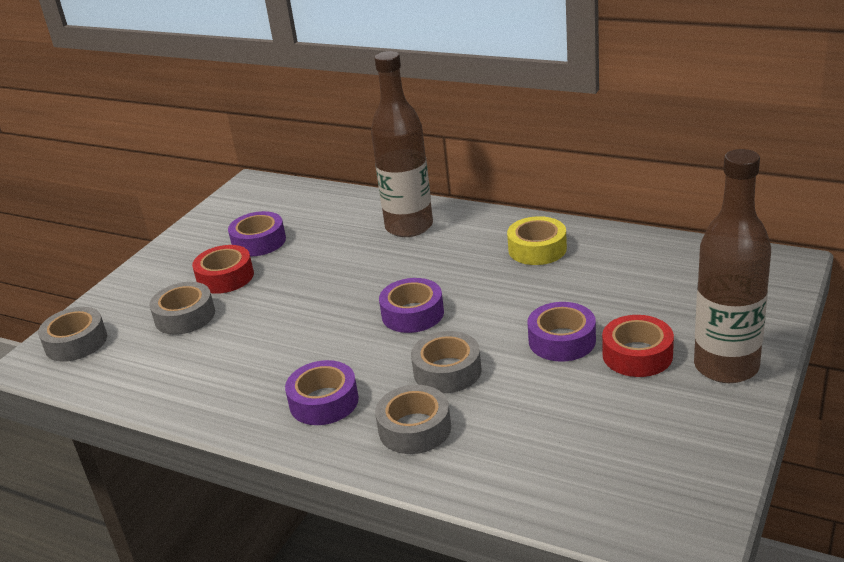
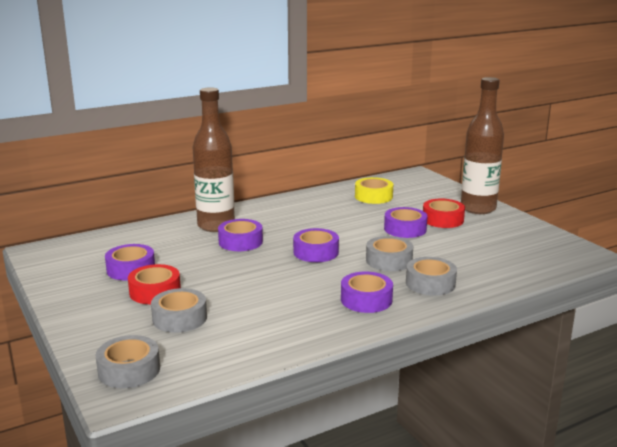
camera: 60 degrees left, 10 degrees down
(385, 259) = (240, 242): none -> purple tape
(537, 249) = (309, 207): yellow tape -> yellow tape (373, 196)

